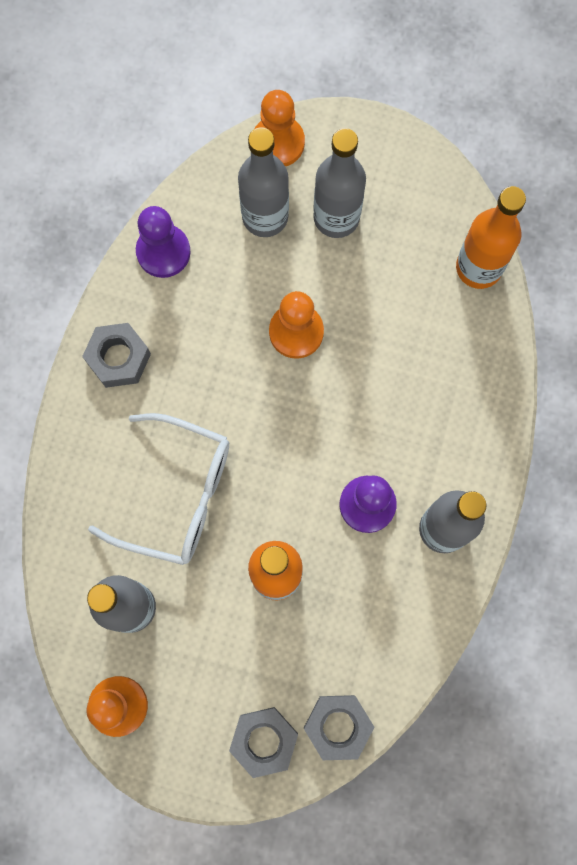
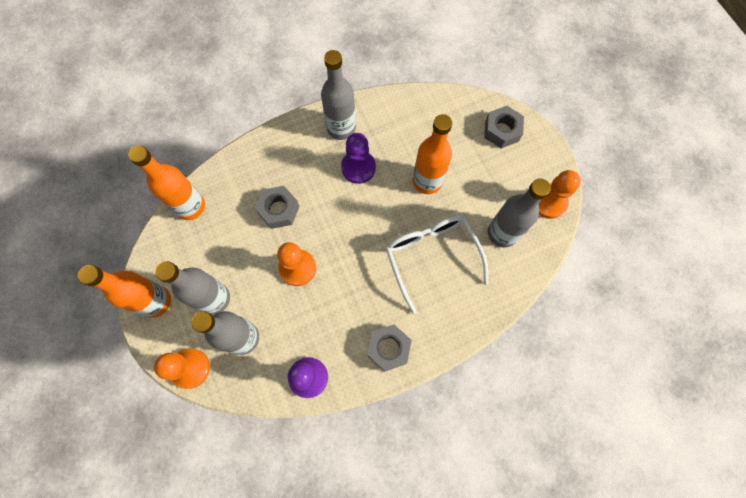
camera: 130 degrees left, 5 degrees down
(338, 726) = (467, 107): grey nut -> grey nut (279, 210)
(386, 155) = (155, 301): none -> orange bottle

